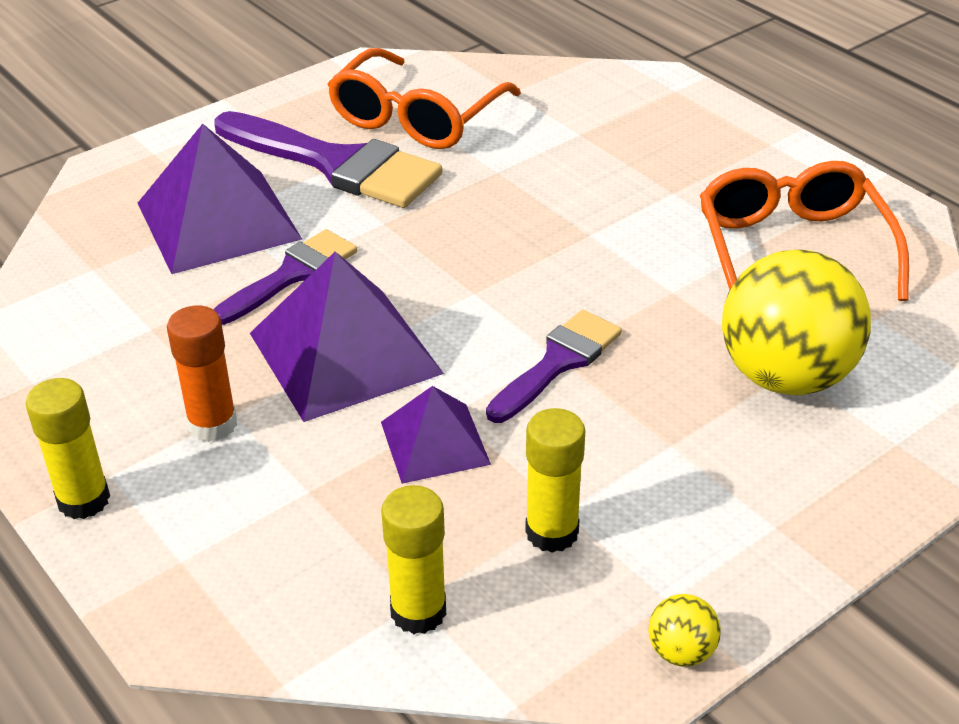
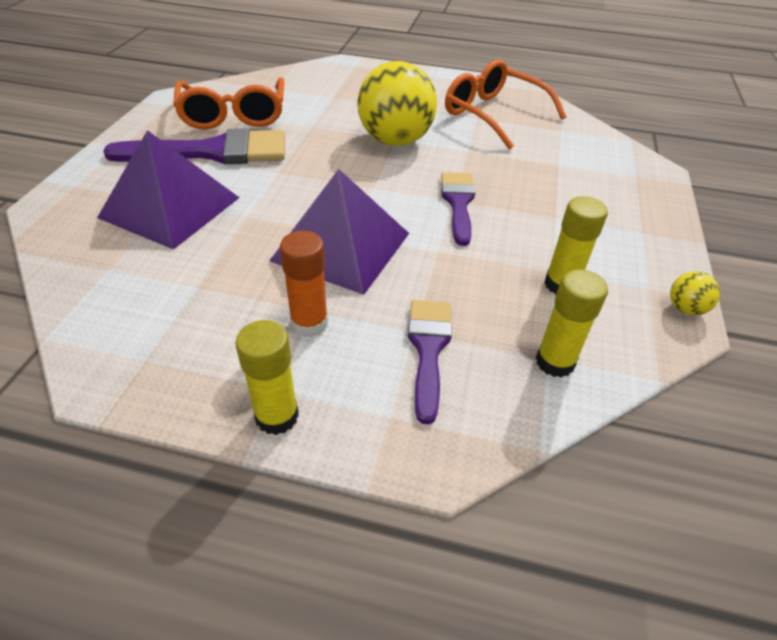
camera: 40 degrees left, 5 degrees up
(292, 275) = (257, 219): purple brush -> purple brush (428, 349)
(434, 443) = (449, 270): purple pyramid -> none
(785, 376) = (561, 167): yellow ball -> yellow ball (395, 141)

